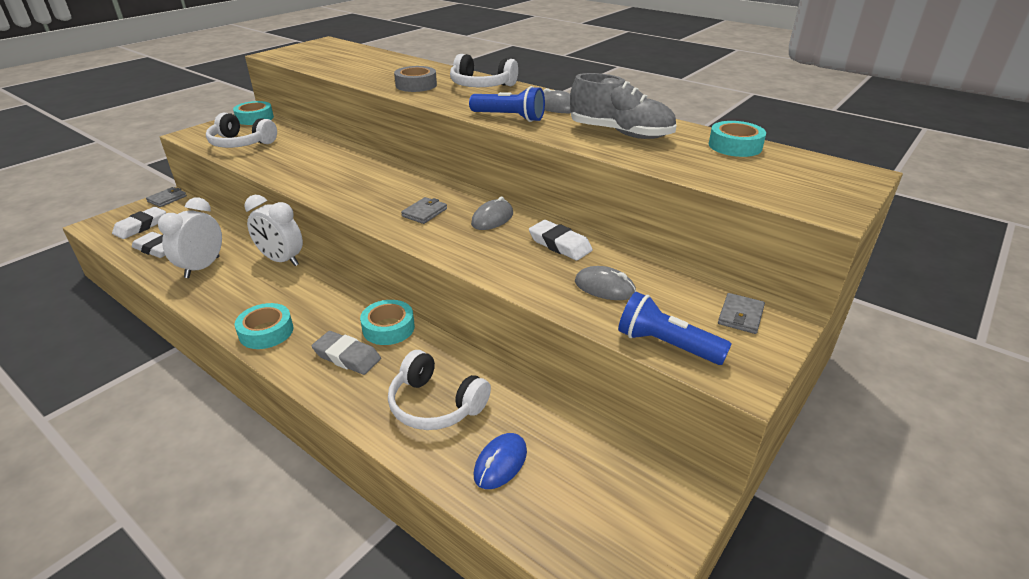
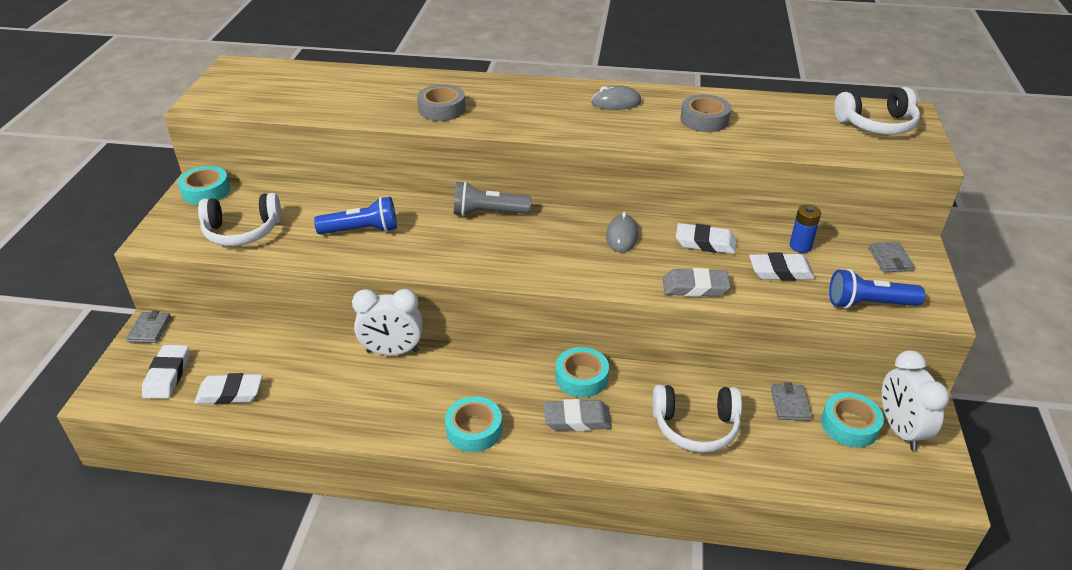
camera: 30 degrees left, 5 degrees up
(202, 267) = (315, 393): white clock -> white clock (900, 429)
(410, 175) = (488, 213): none -> grey flashlight
(424, 213) = (555, 251): grey wallet -> grey wallet (790, 404)
(481, 86) = (509, 92): white headphones -> white headphones (876, 124)
(500, 463) = (789, 448): blue mouse -> none
(506, 273) = (695, 287): none -> grey eraser
(509, 117) = (589, 128): blue flashlight -> blue flashlight (361, 230)
(604, 287) = (780, 271): grey mouse -> white eraser
(620, 133) = (704, 120): grey shoe -> grey tape
(651, 275) = (800, 246): none -> blue battery
(735, 146) = (803, 108): turquoise tape -> turquoise tape (849, 425)

